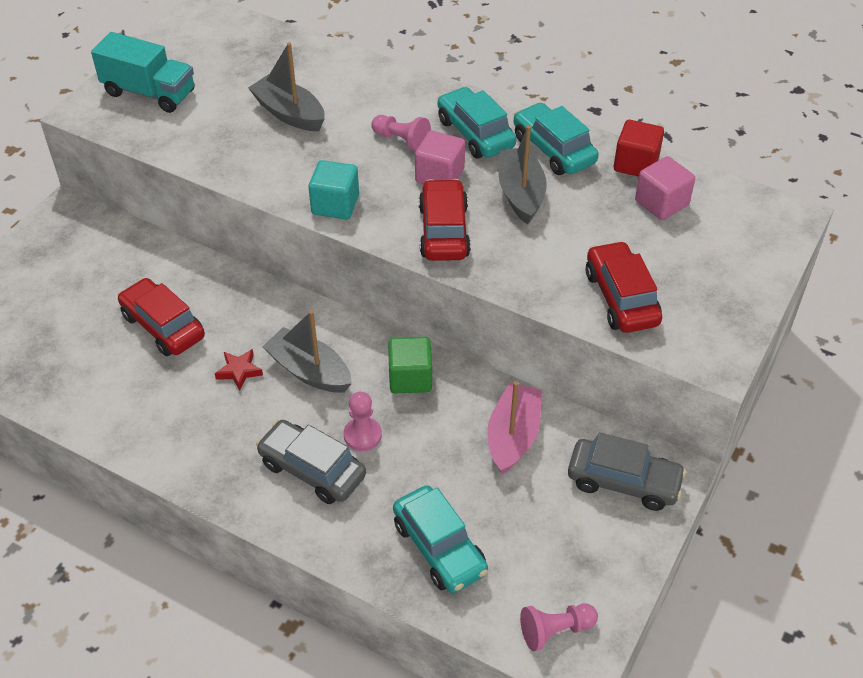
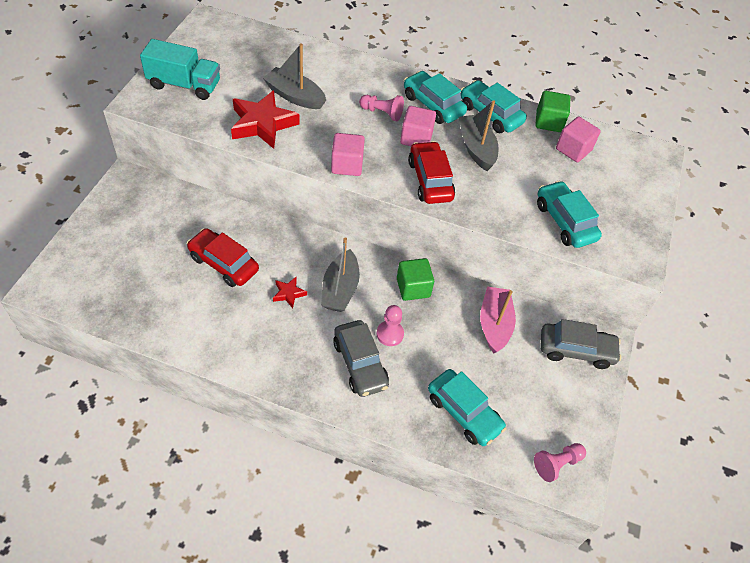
camera: 15 degrees left, 5 degrees up
(237, 146) = (262, 124): none -> red star
(309, 371) = (340, 289): grey boat -> grey boat turned 105 degrees counterclockwise
(312, 470) = (360, 364): grey car -> grey car turned 135 degrees counterclockwise
(335, 205) = (347, 165): turquoise cube -> pink cube
(621, 298) = (564, 221): red car -> turquoise car
(636, 164) = (549, 122): red cube -> green cube

